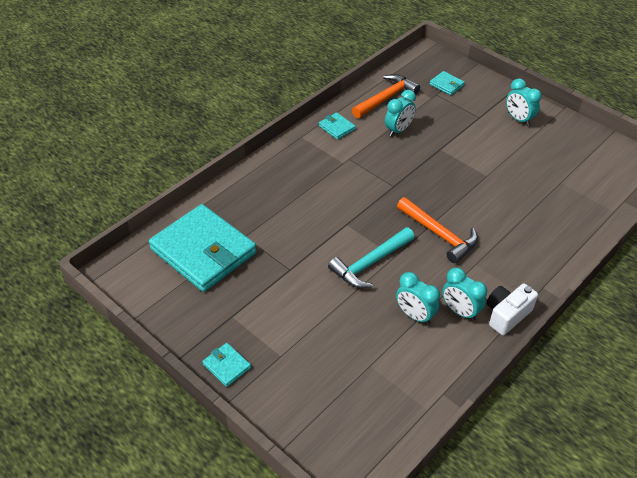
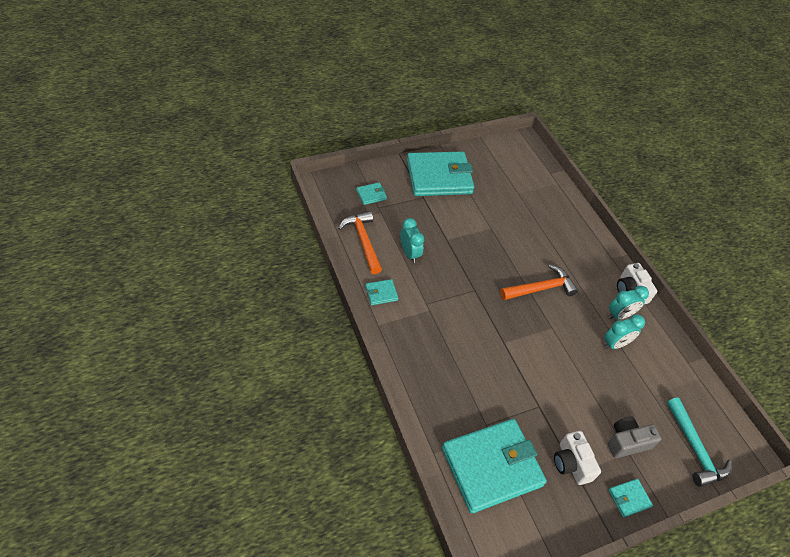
camera: 70 degrees left, 5 degrees up
(240, 309) = (571, 463): none -> white camera
(292, 351) = (627, 442): none -> grey camera
(370, 263) = (553, 347): turquoise hammer -> turquoise hammer (694, 448)
(518, 119) = (439, 177): turquoise clock -> turquoise wallet

